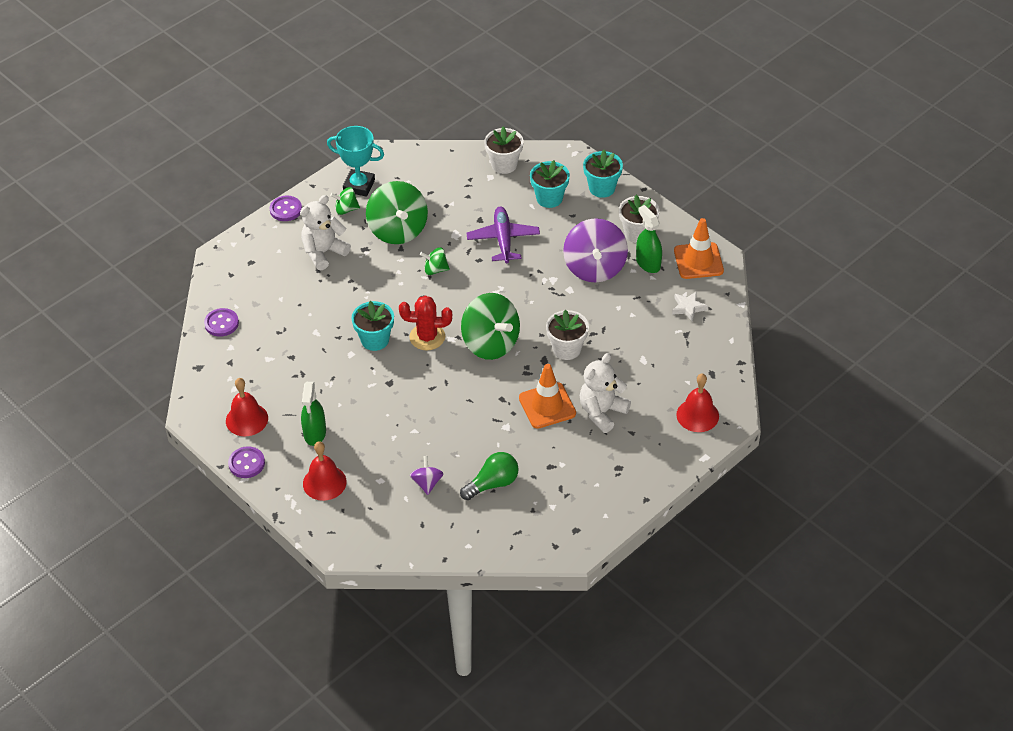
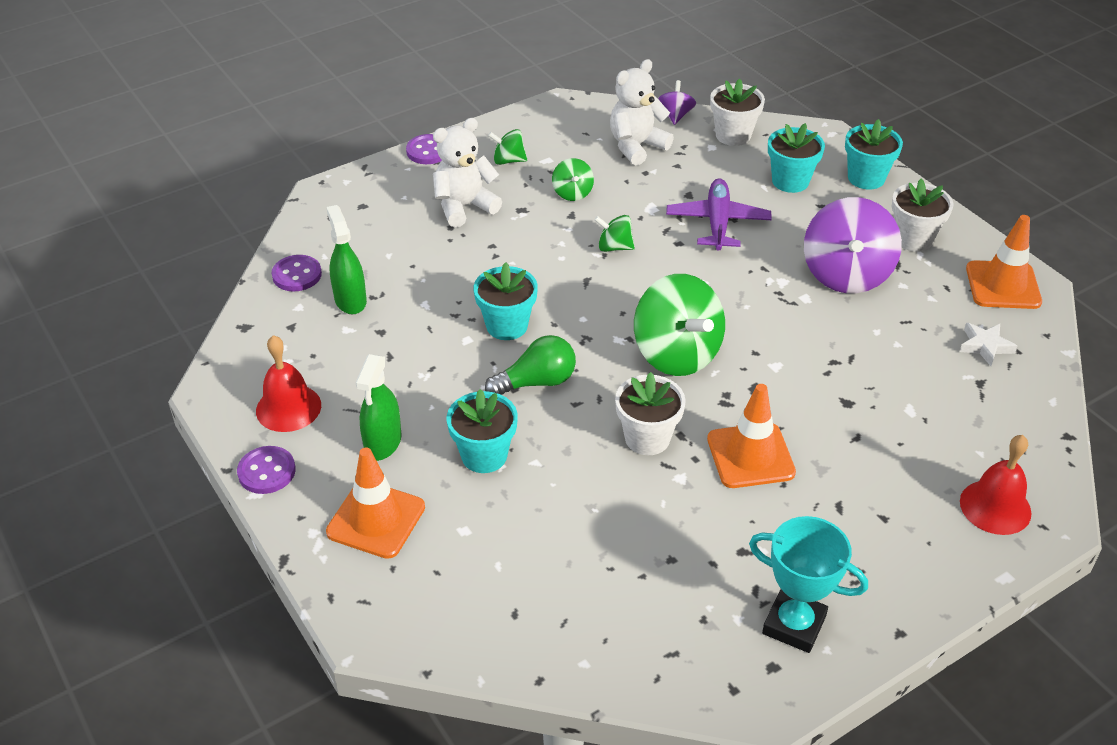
camera: 10 degrees right, 5 degrees down
(324, 482) = (376, 520): red bell -> orange traffic cone
(359, 186) = (532, 136): turquoise trophy -> turquoise trophy (794, 625)
(381, 431) = (484, 455): none -> turquoise flower pot
(398, 230) = (572, 193): green spinning top -> green spinning top, size x0.48
(427, 337) = (584, 332): red cactus -> none
(427, 483) = (537, 546): purple spinning top -> purple spinning top (675, 116)
(493, 484) = (644, 564): green light bulb -> green light bulb (537, 382)
(566, 349) = (791, 378): white flower pot -> white flower pot (647, 438)
(602, 412) = (837, 478): white teddy bear -> white teddy bear (636, 146)
(648, 263) = (926, 279): green spray bottle -> green spray bottle (350, 300)

